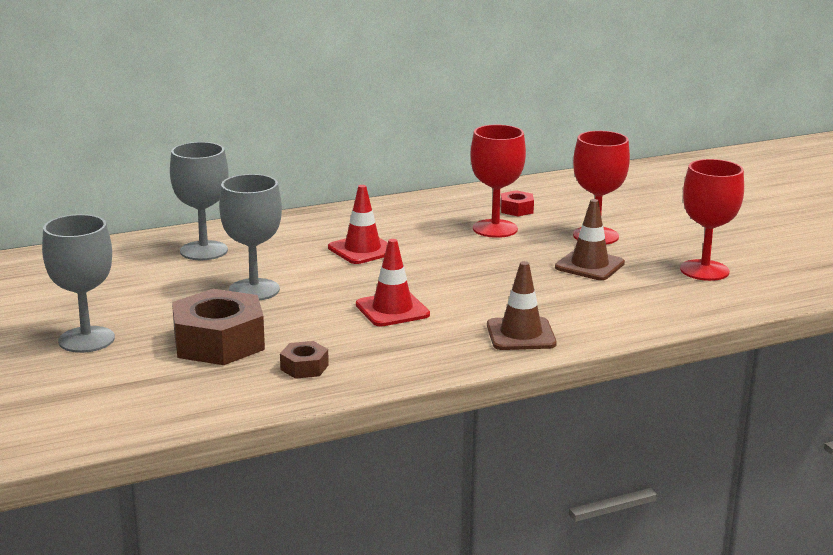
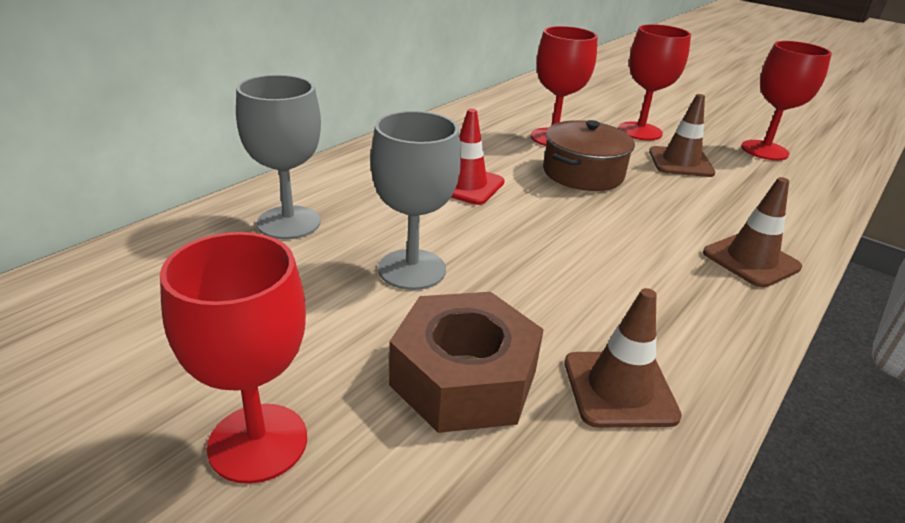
camera: 30 degrees left, 10 degrees up
(86, 340) = (258, 442): grey goblet -> red goblet
(304, 367) = (619, 389): brown nut -> brown traffic cone
(392, 310) = (594, 259): red traffic cone -> none
(477, 258) = (582, 173): none -> brown pot
(516, 209) = (543, 115): red nut -> none

